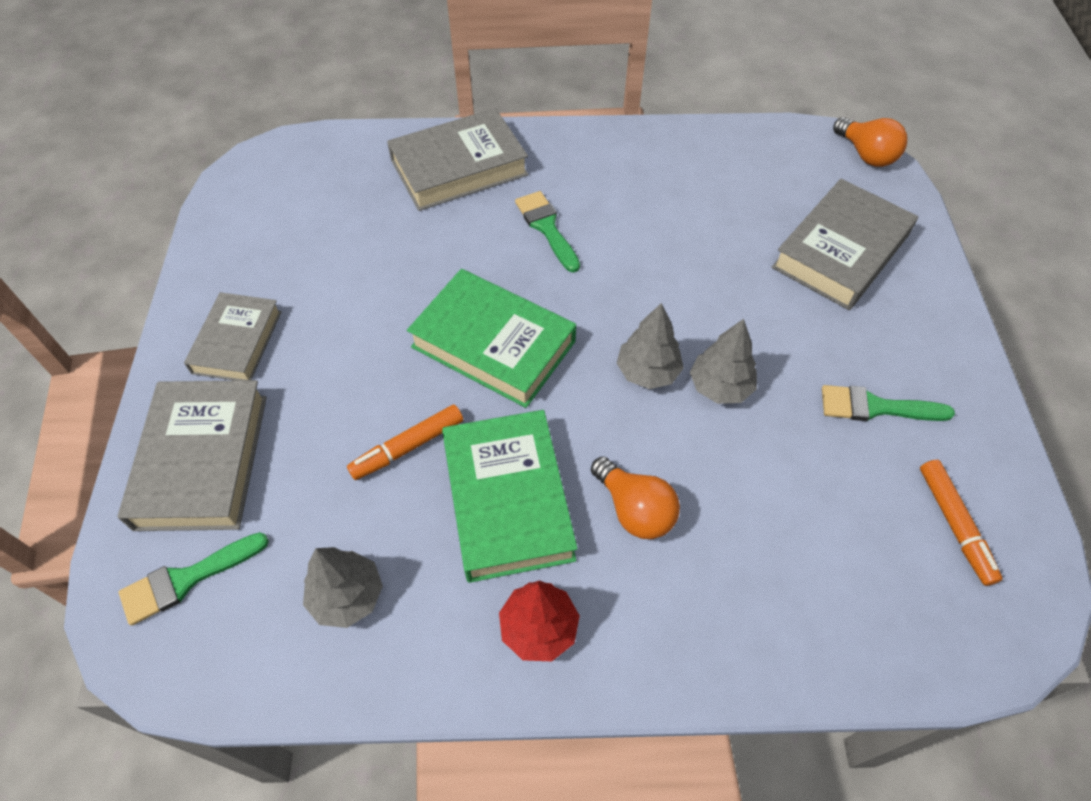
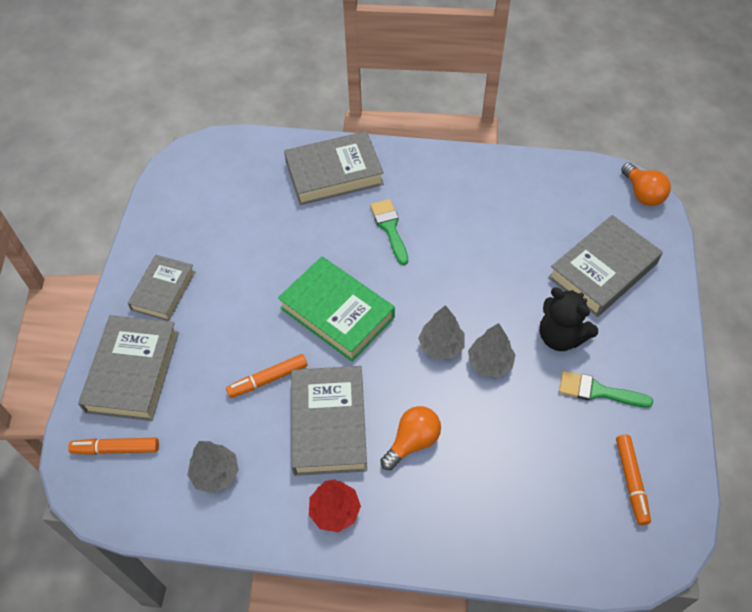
camera: 10 degrees right, 0 degrees up
(187, 579) = (116, 449): green brush -> orange marker
(508, 499) = (329, 424): green book -> grey book
(634, 509) = (412, 442): orange light bulb -> orange light bulb turned 105 degrees counterclockwise
(807, 341) = (561, 336): none -> black teddy bear

